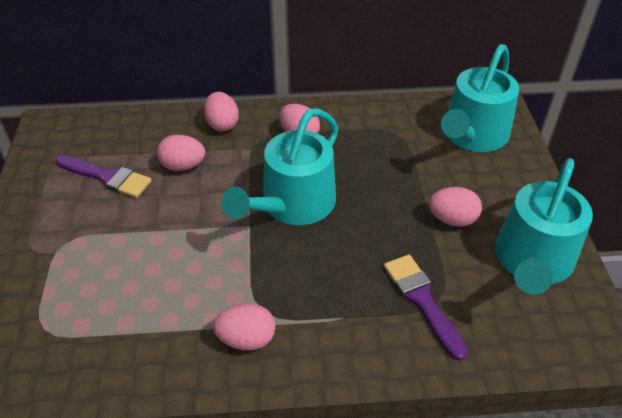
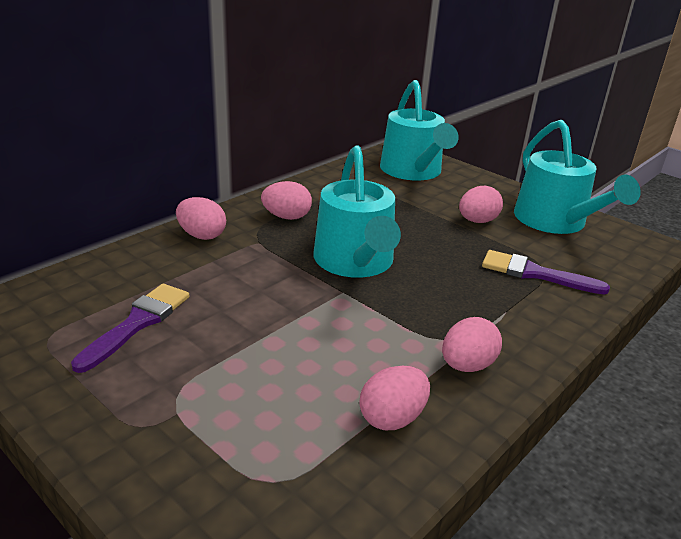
camera: 45 degrees left, 15 degrees down
(107, 177) = (137, 323): purple brush -> purple brush turned 45 degrees counterclockwise
(183, 166) = (211, 279): pink egg -> pink egg (392, 418)

